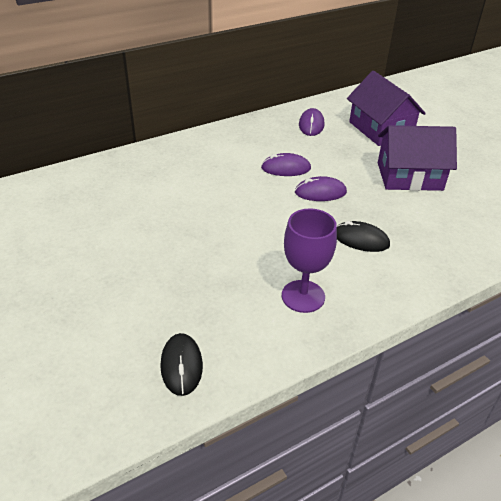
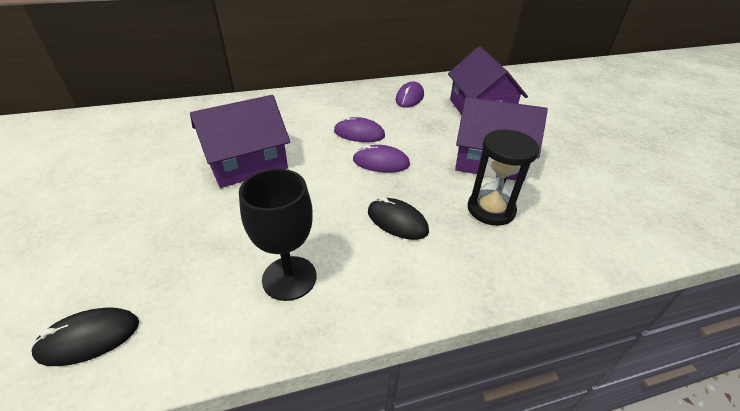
camera: 15 degrees right, 0 degrees up
(181, 365) = (89, 338): black mouse -> black mouse turned 60 degrees clockwise
(202, 212) = (247, 163): none -> purple house
(303, 296) = (289, 278): purple goblet -> black goblet
(428, 217) = (491, 209): none -> black hourglass

